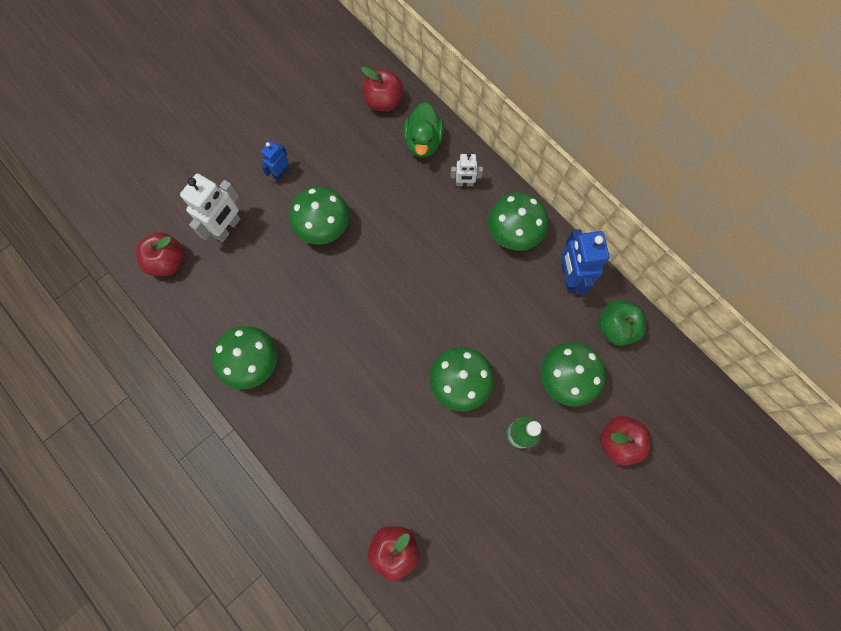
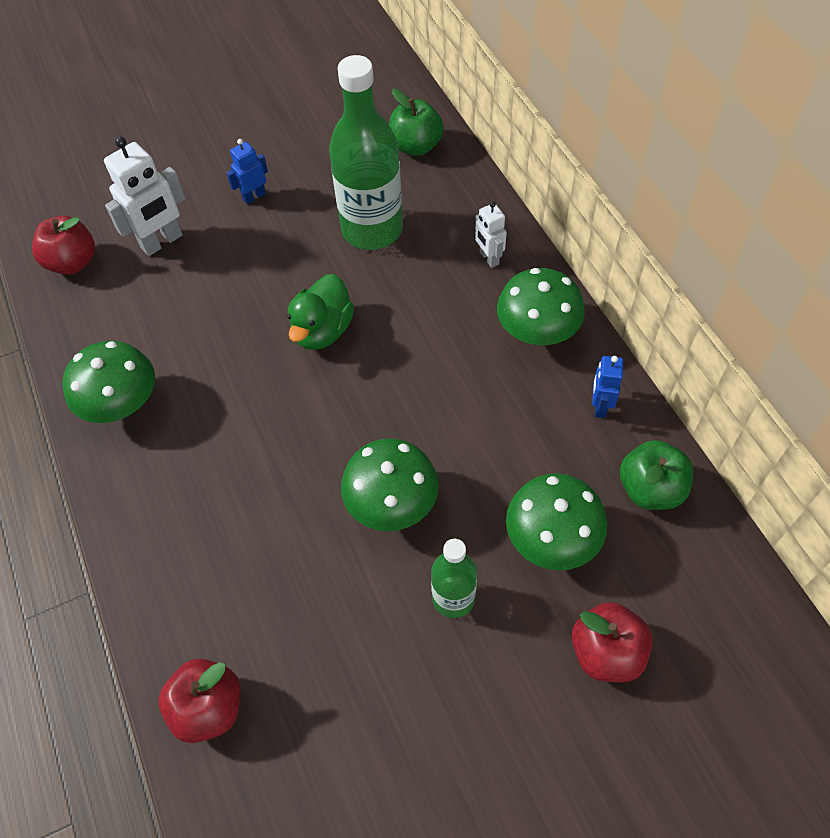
camera: 20 degrees right, 15 degrees down
(323, 227) = (282, 267): green mushroom -> none
(376, 180) = (372, 229): none -> green bottle
(383, 101) = (416, 146): red apple -> green apple
(423, 142) = (450, 200): green duck -> green duck (322, 330)
(464, 183) = (488, 258): white robot -> white robot turned 45 degrees clockwise
(569, 277) = (600, 406): blue robot -> blue robot, size x0.57

